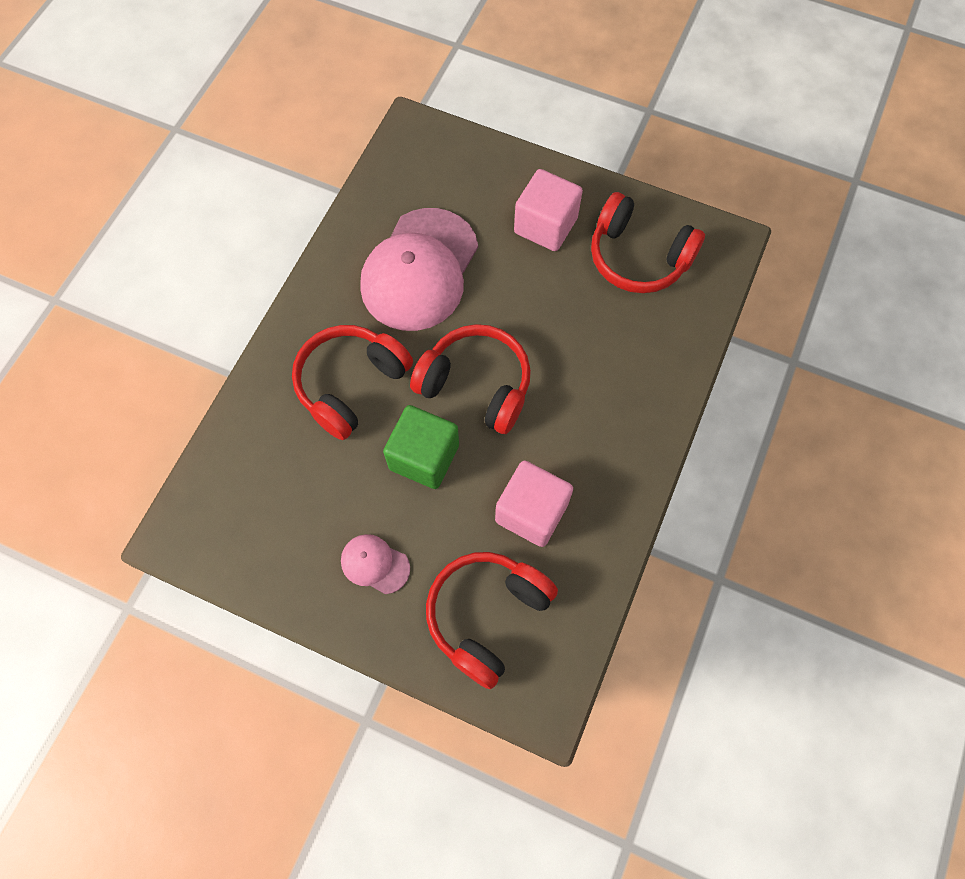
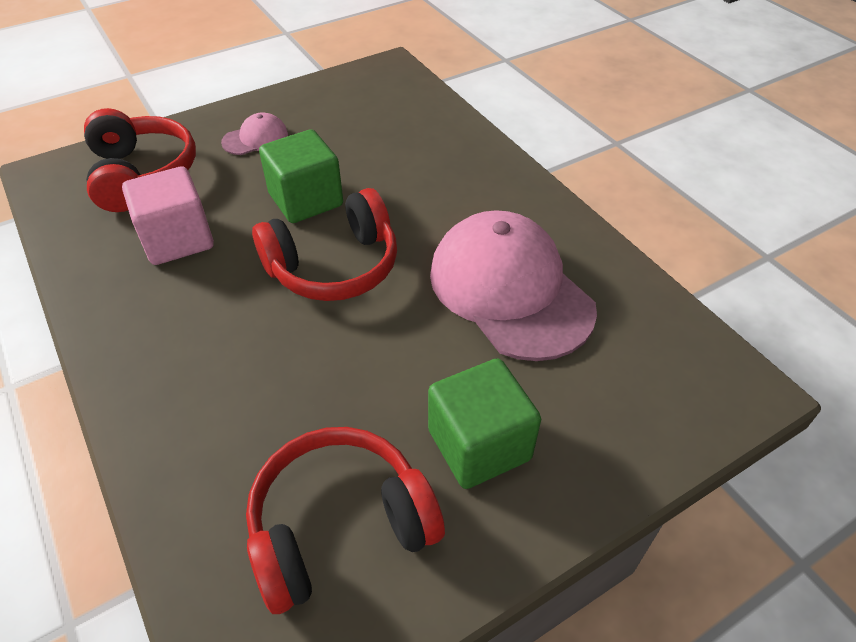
camera: 125 degrees right, 20 degrees down
(351, 385) = (422, 188): red headphones -> none
(545, 225) = (479, 445): pink cube -> green cube

